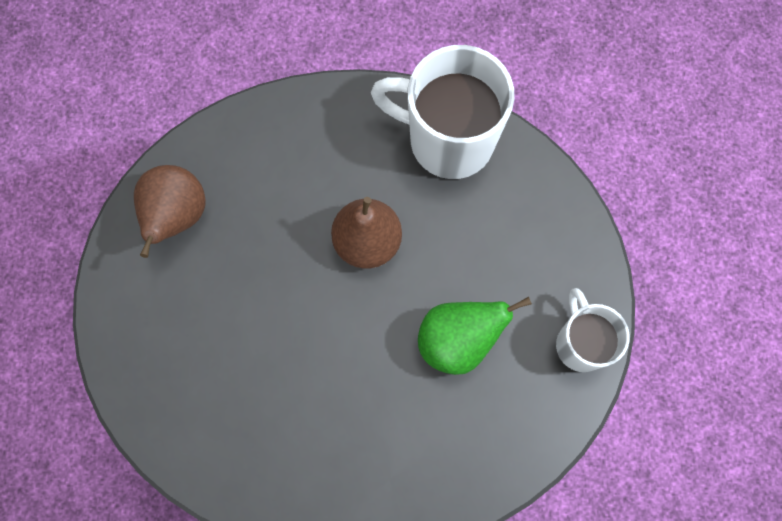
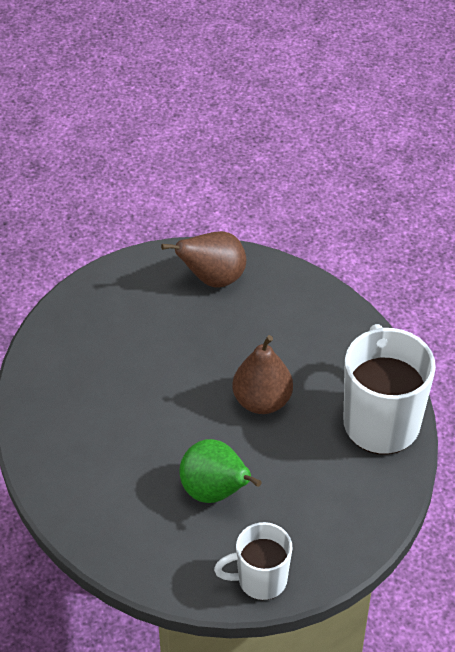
camera: 65 degrees right, 25 degrees down
(580, 343) = (260, 580): white mug -> white mug turned 150 degrees counterclockwise

